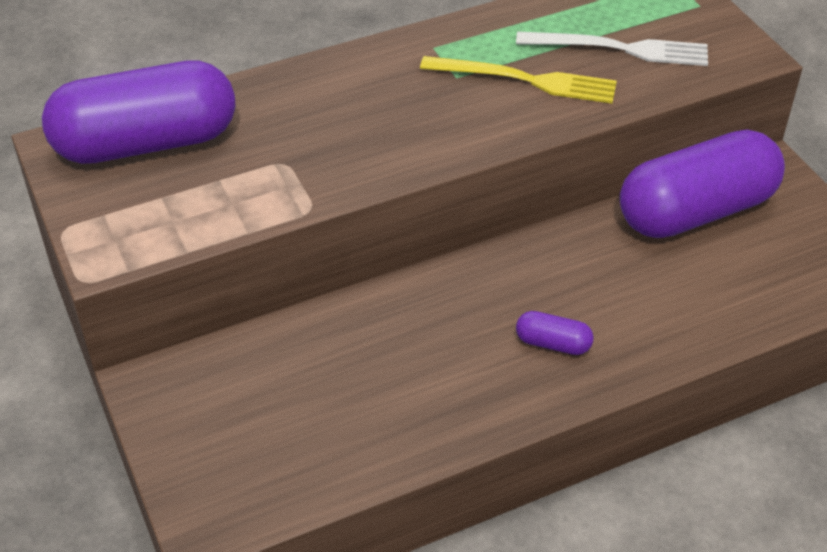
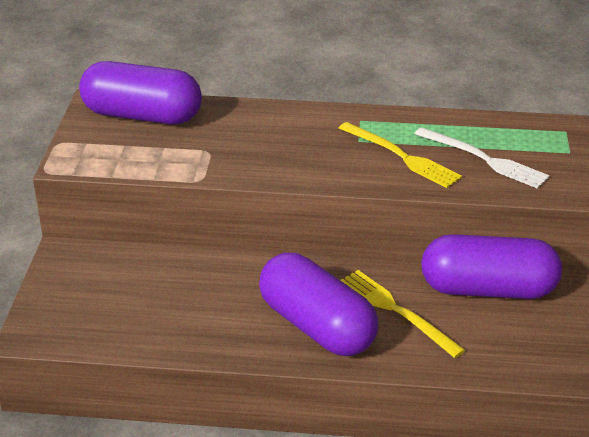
camera: 30 degrees right, 10 degrees down
(553, 343) = (316, 326): purple capsule -> purple capsule, size x2.49
(624, 282) = (397, 311): none -> yellow fork

